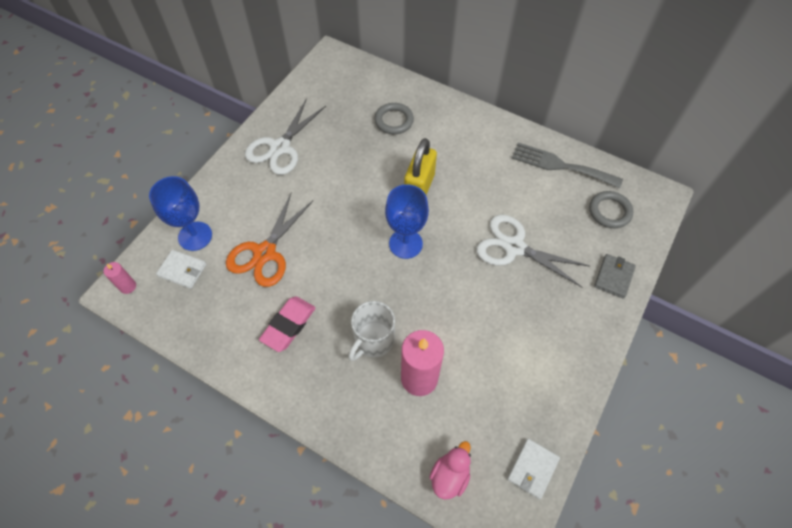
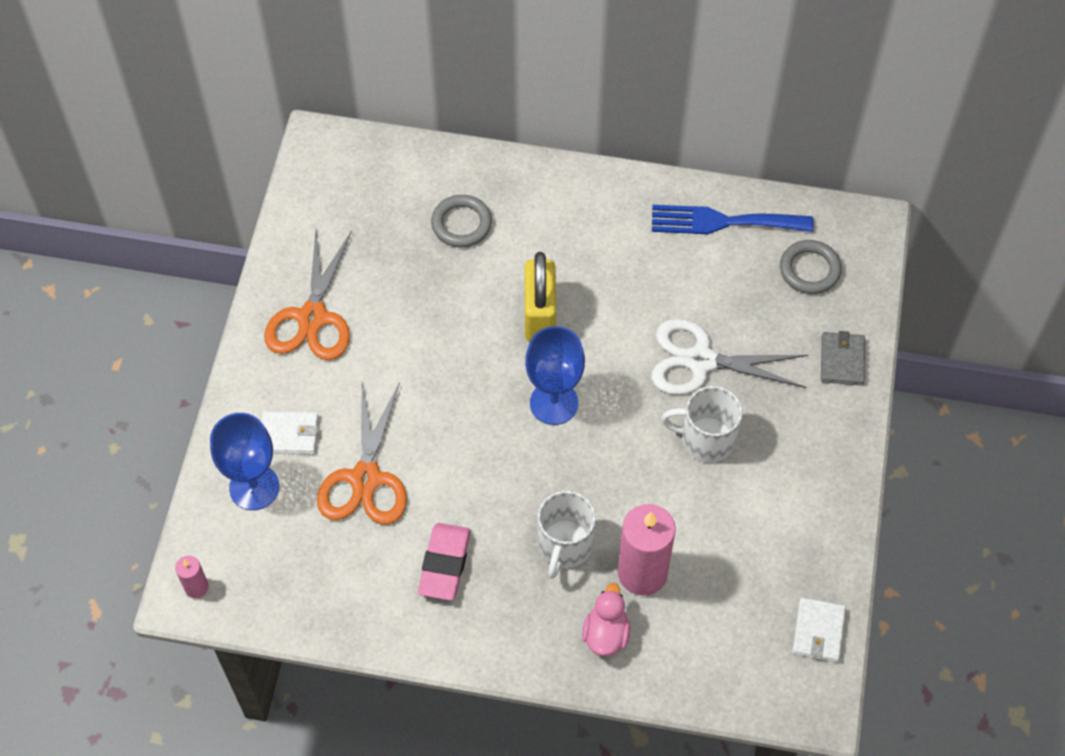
camera: 20 degrees left, 0 degrees up
(182, 270) = (261, 540): white wallet -> white wallet (289, 434)
(280, 148) = (312, 318): white scissors -> orange scissors
(450, 476) = (724, 673): pink duck -> pink duck (606, 634)
(499, 300) = (706, 439): none -> white mug
(560, 165) = (723, 222): grey fork -> blue fork

